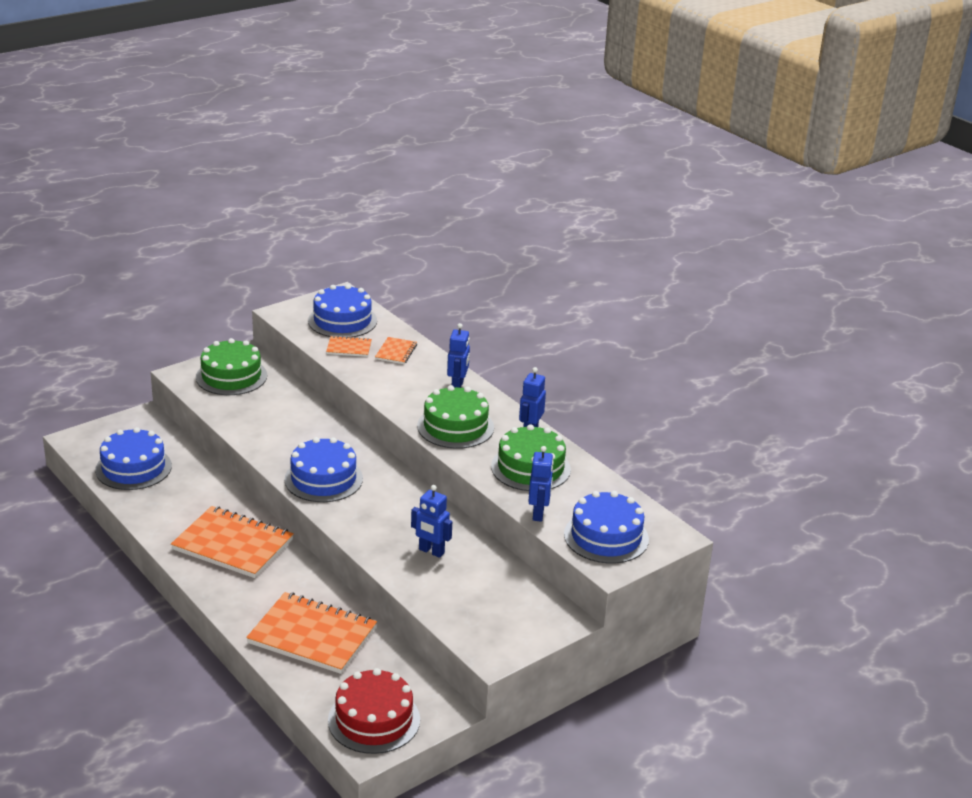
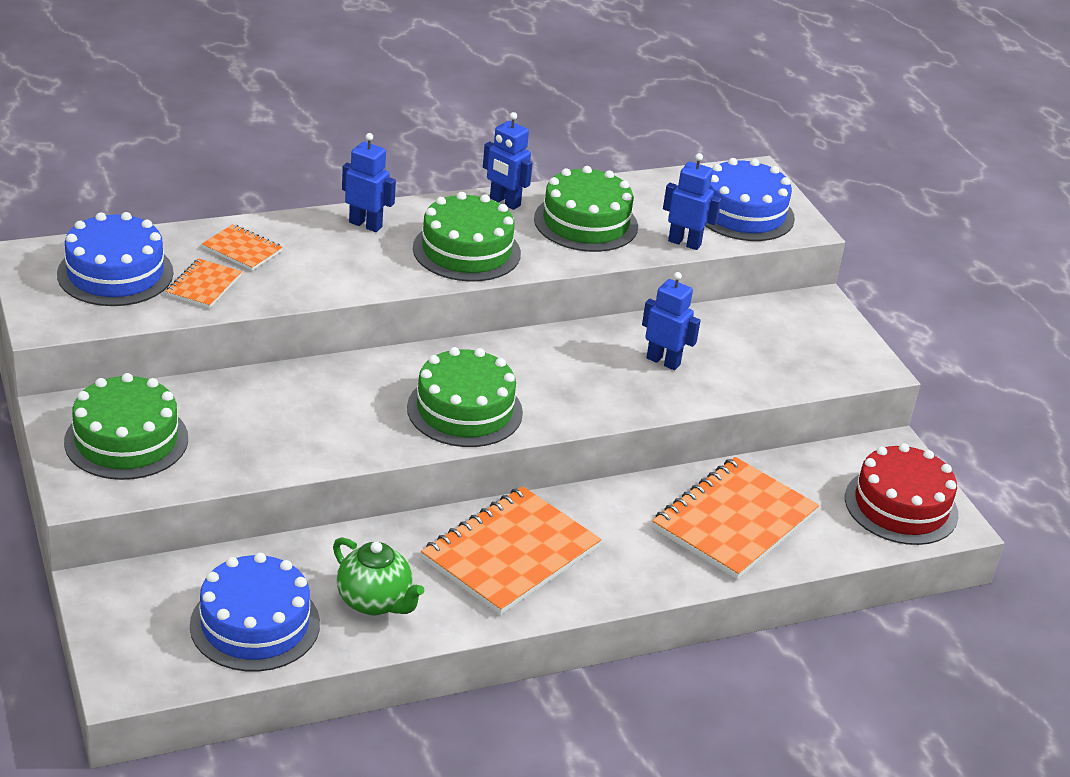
camera: 75 degrees left, 5 degrees up
(167, 503) = (375, 602): none -> green teapot
(323, 479) = (464, 410): blue cake -> green cake
(431, 551) = (663, 361): blue robot -> blue robot turned 105 degrees counterclockwise

